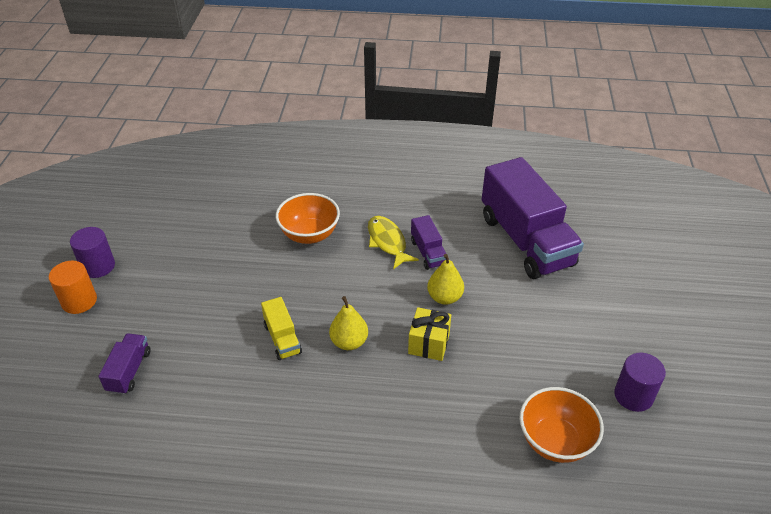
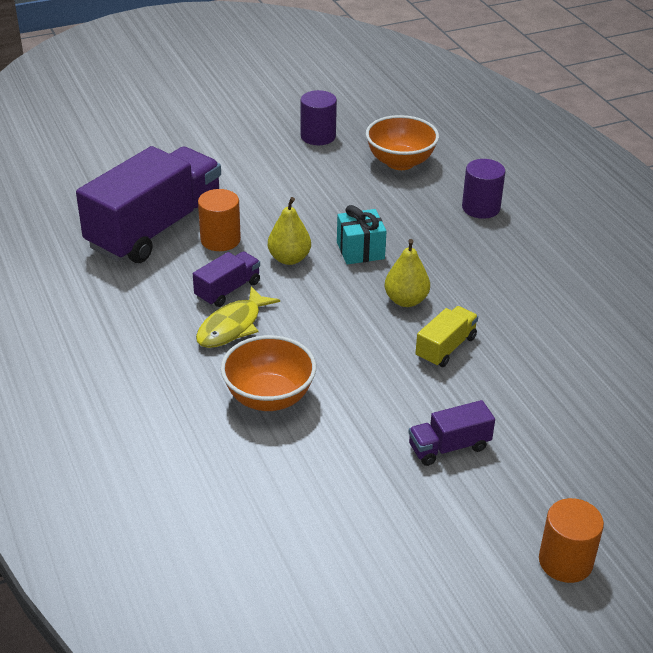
camera: 120 degrees left, 5 degrees down
(98, 266) = (498, 585): purple cylinder -> purple cylinder (481, 208)
(129, 371) = (599, 444): purple truck -> purple truck (449, 447)
(429, 344) = (360, 250): yellow gift -> turquoise gift
(492, 269) = (220, 240): none -> orange cylinder

